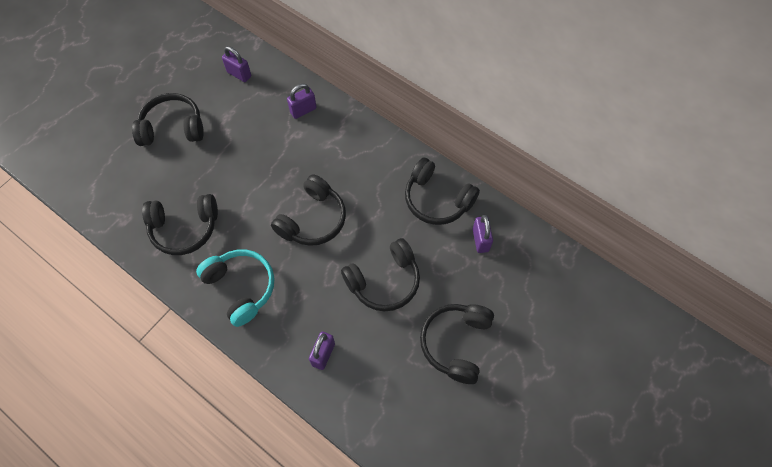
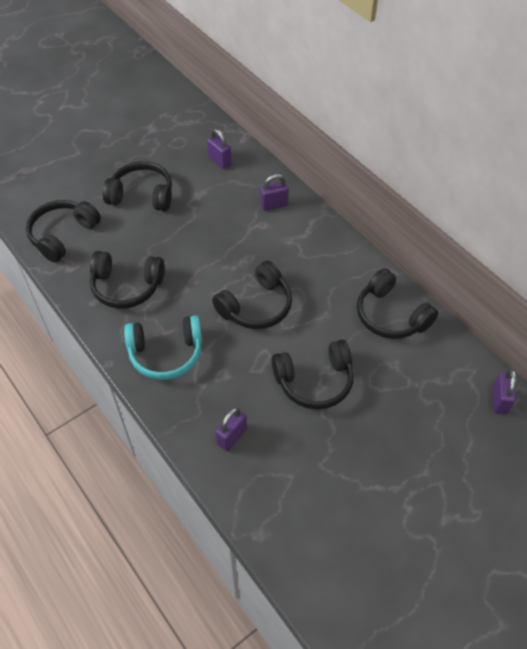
camera: 15 degrees right, 10 degrees down
(241, 287) = (166, 353): turquoise headphones -> turquoise headphones turned 105 degrees clockwise
(456, 343) = (376, 460): black headphones -> black headphones (63, 235)
(480, 240) = (428, 365): purple padlock -> purple padlock (499, 400)

